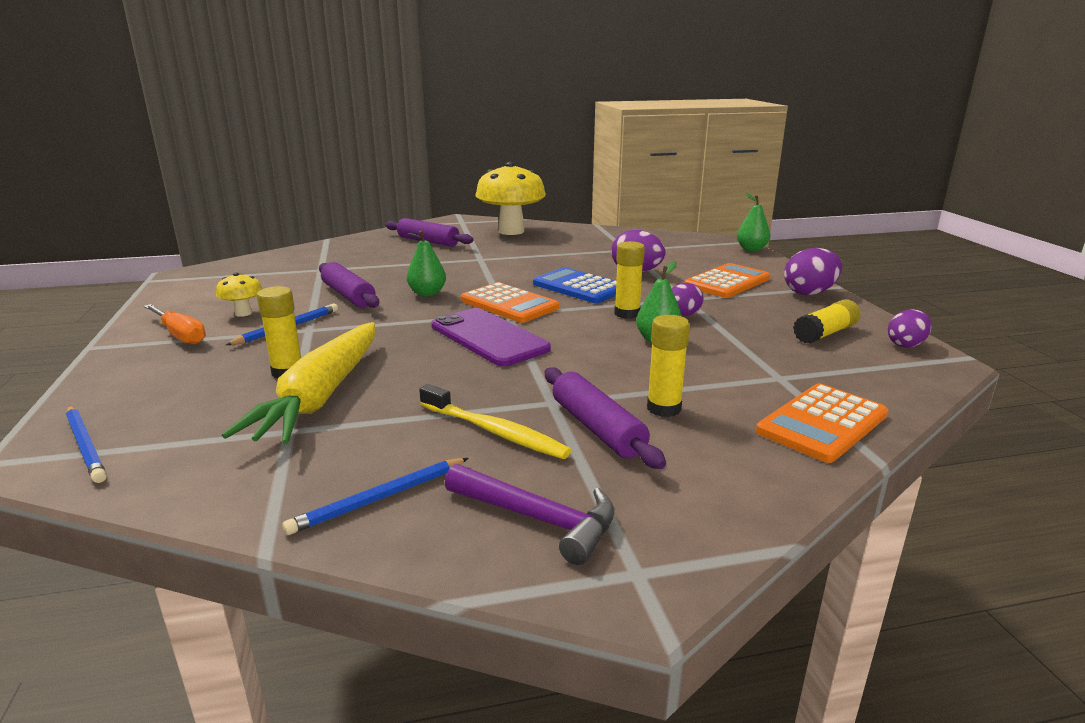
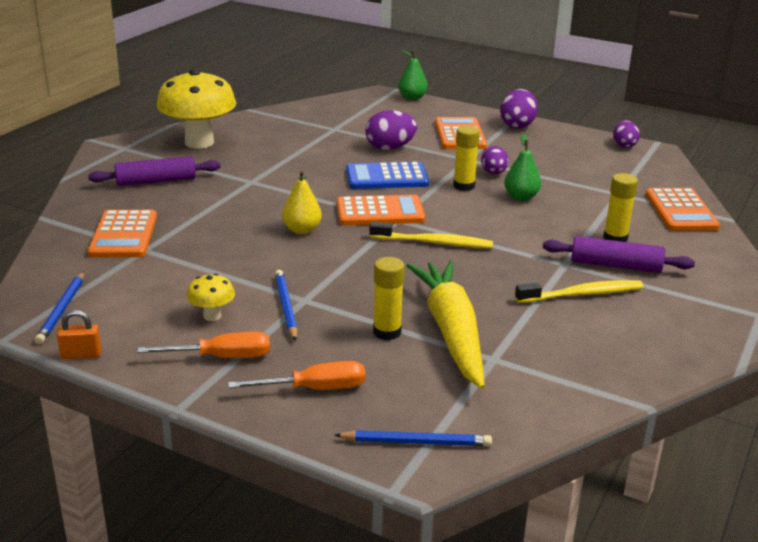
camera: 50 degrees left, 5 degrees up
(145, 301) = (81, 355): none -> orange padlock
(156, 378) = (315, 389): none -> orange screwdriver
(321, 396) = (451, 331): yellow carrot -> yellow carrot turned 150 degrees counterclockwise
(333, 259) = (123, 235): none -> orange calculator
(348, 295) = (247, 260): purple rolling pin -> none
(379, 498) = (622, 355): blue pencil -> blue pencil (62, 309)
(427, 293) = (302, 230): green pear -> yellow pear
(488, 337) = (434, 243): purple phone -> yellow toothbrush
(538, 519) = (692, 319): purple hammer -> none
(825, 333) = (581, 154): yellow glue stick -> none

